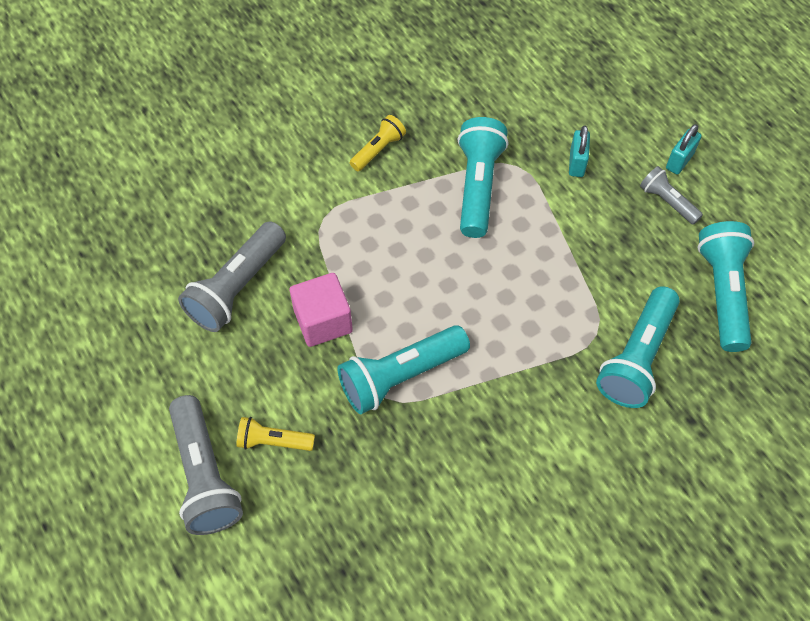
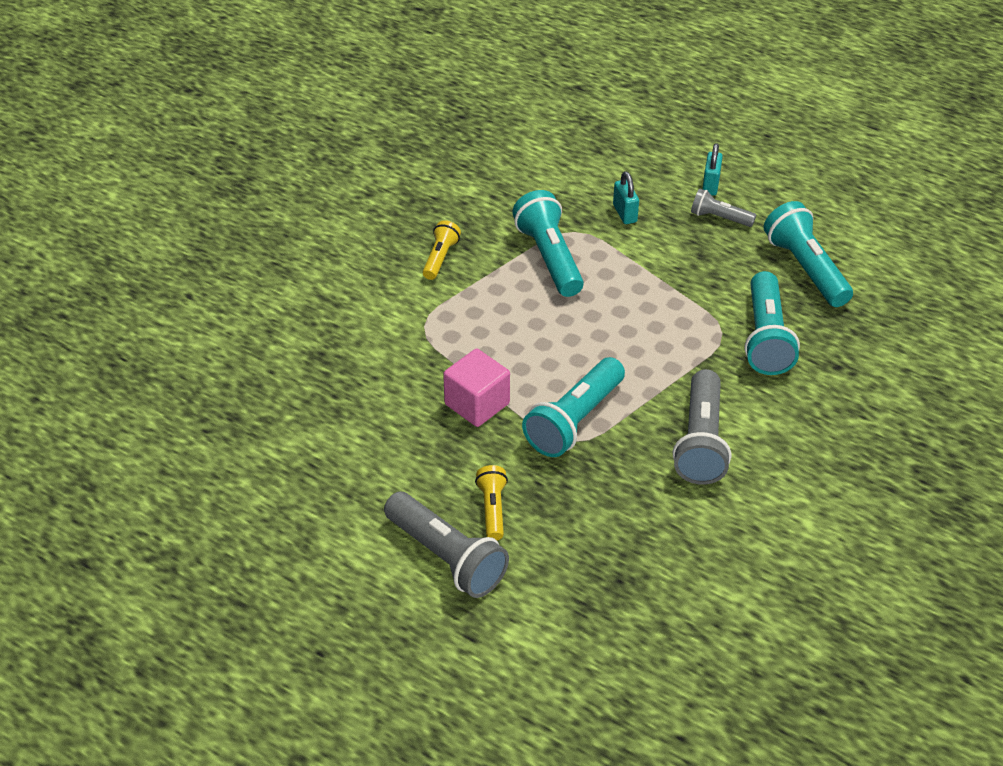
camera: 25 degrees left, 15 degrees down
(237, 287) = (378, 406): grey flashlight -> grey flashlight (701, 442)
(273, 441) = (492, 509): yellow flashlight -> yellow flashlight turned 105 degrees clockwise

